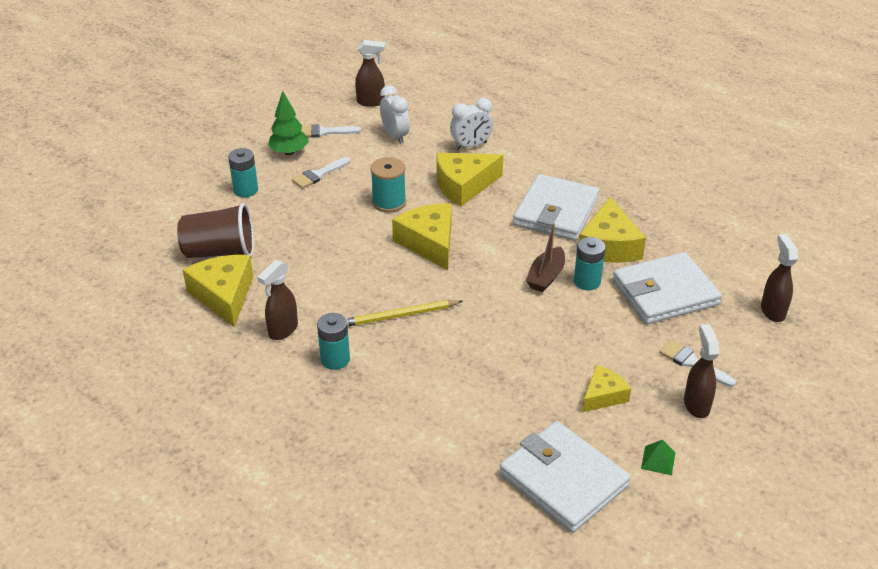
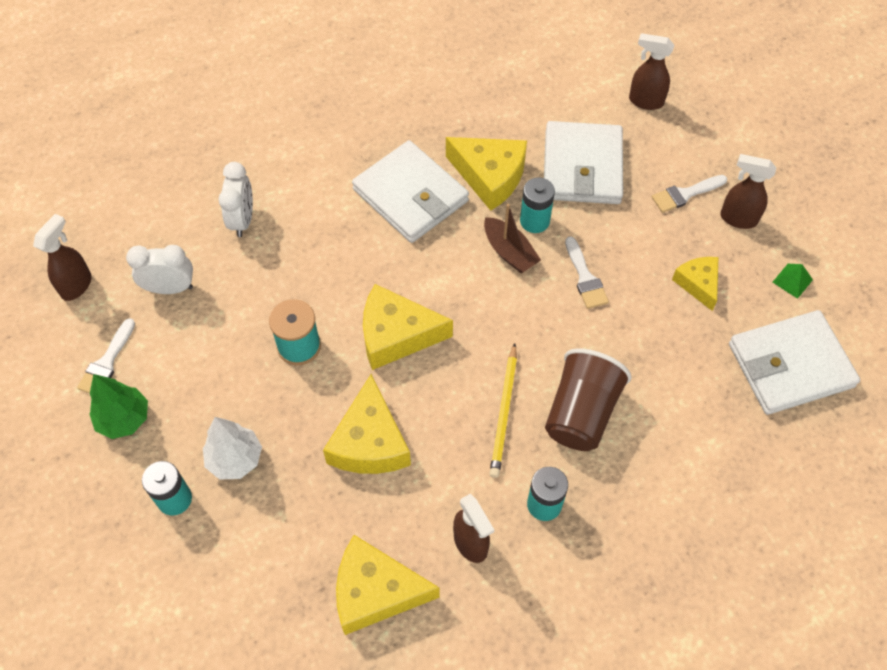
camera: 65 degrees left, 20 degrees up
(220, 252) = (287, 570): brown cup -> brown cup (581, 413)
(287, 204) = (235, 459): none -> white tree
(318, 174) = (195, 402): white brush -> white brush (585, 278)
(464, 185) = (313, 259): yellow cheese -> yellow cheese (370, 442)

